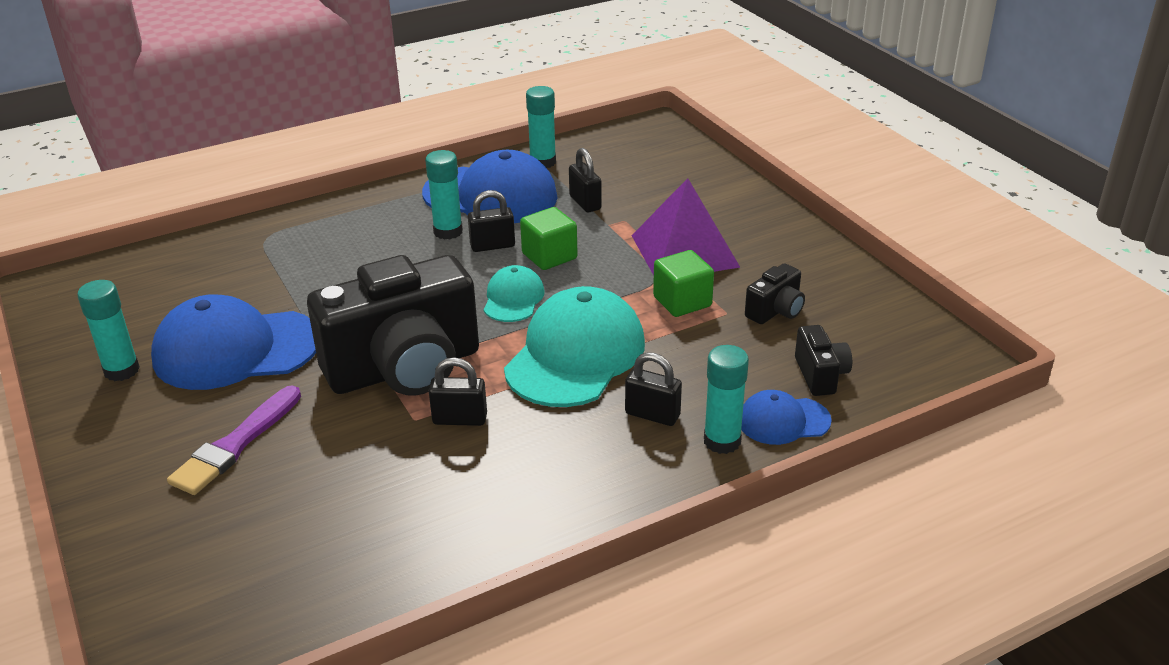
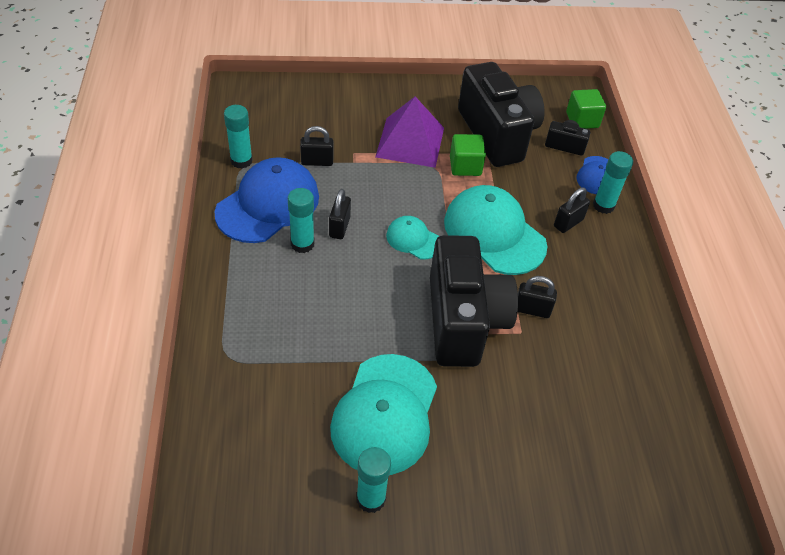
camera: 70 degrees left, 15 degrees up
(235, 444) = (504, 439): purple brush -> none
(236, 349) = (385, 414): blue cap -> turquoise cap
(460, 419) = (532, 310): black padlock -> black padlock turned 75 degrees clockwise
(549, 256) = (373, 204): green cube -> green cube (582, 120)
(776, 311) = (497, 134): black camera -> black camera, size x2.36

